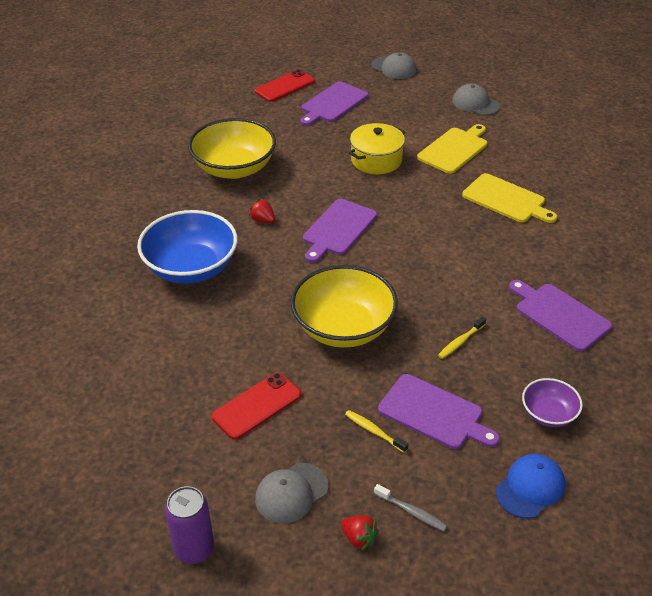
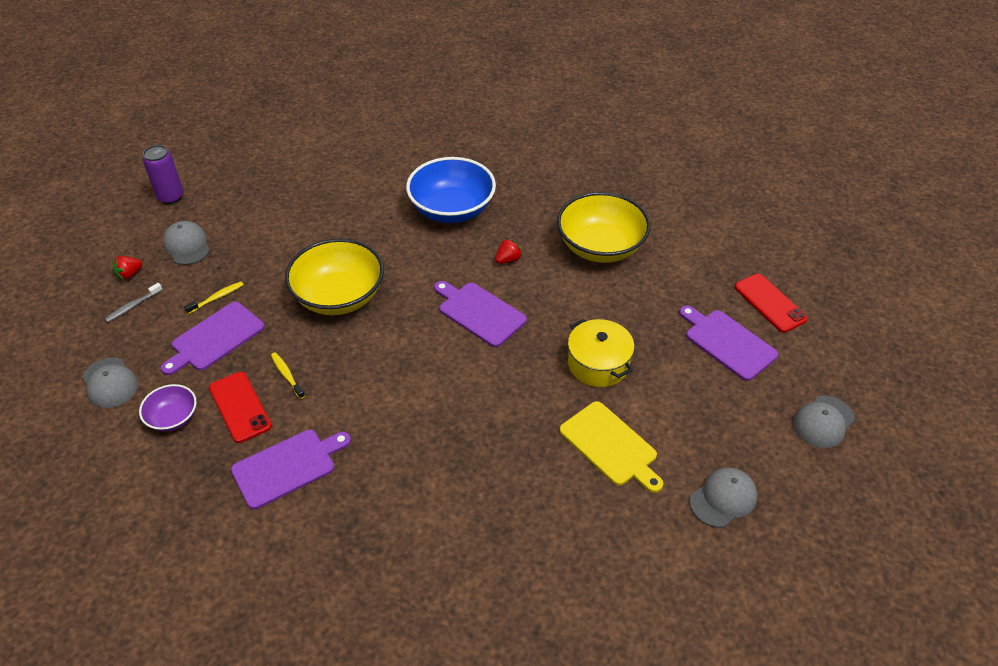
camera: 100 degrees right, 5 degrees up
(256, 406) = (276, 235): red phone -> red phone (240, 407)
(506, 200) = (494, 474): yellow cutting board -> none
(530, 488) = (110, 383): blue cap -> grey cap

